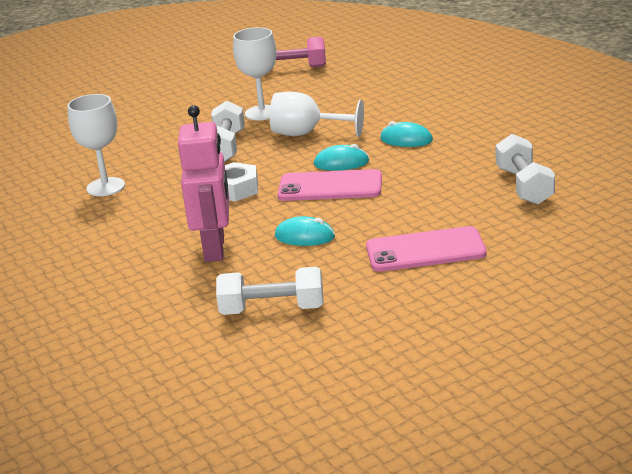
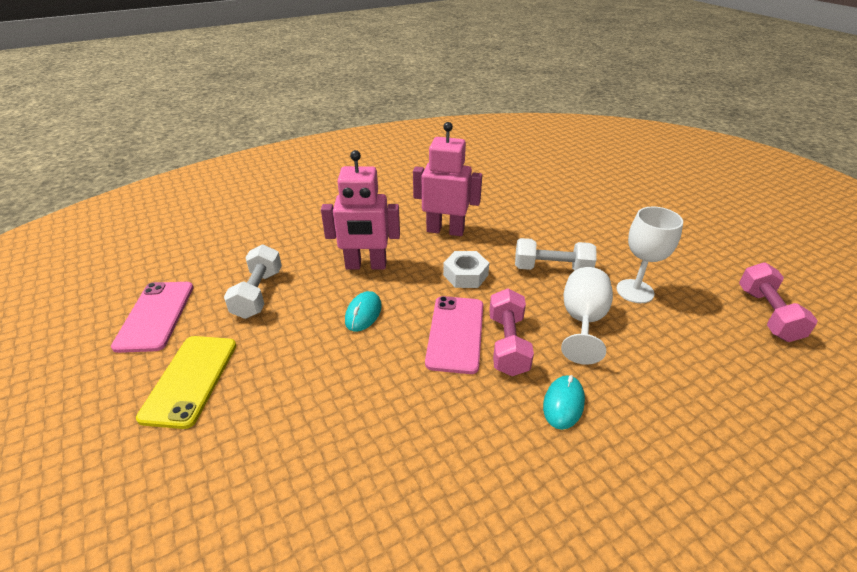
camera: 90 degrees right, 10 degrees up
(105, 187) = (486, 213): white goblet -> none
(142, 208) = (445, 230): none -> pink robot
(341, 163) = (507, 344): turquoise mouse -> pink dumbbell
(421, 315) = (190, 380): none -> yellow phone
(425, 250) = (298, 394): pink phone -> pink phone (155, 316)
(524, 186) = (410, 516): white dumbbell -> none

